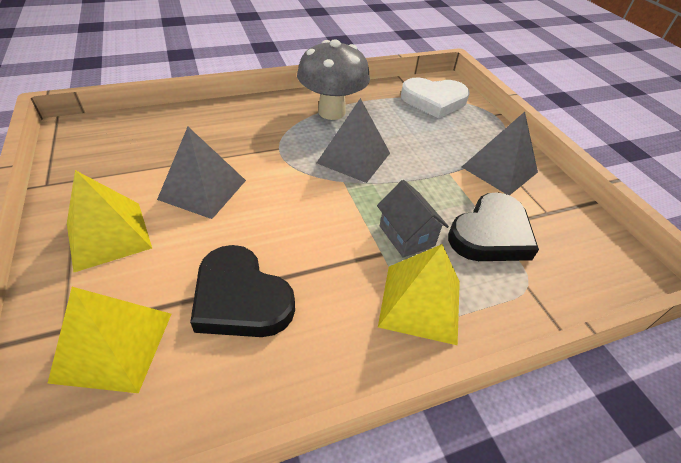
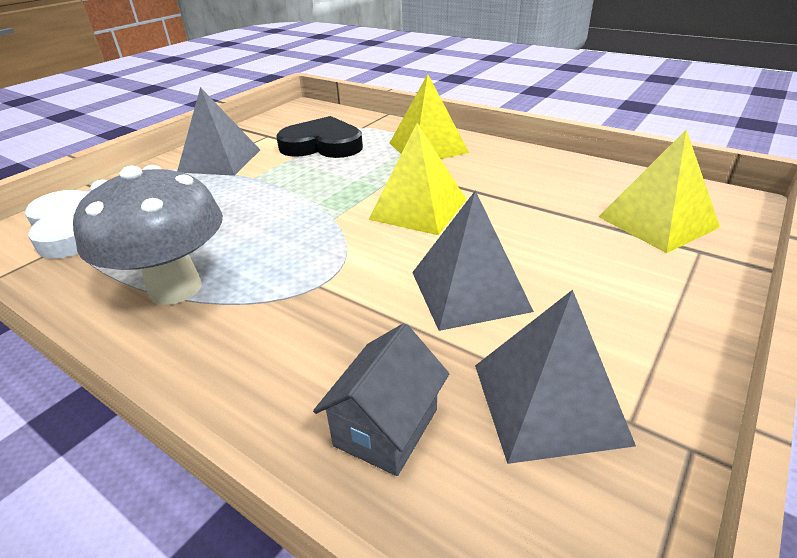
camera: 120 degrees left, 10 degrees down
(108, 235) = (620, 303): yellow pyramid -> yellow pyramid (418, 209)
(240, 298) = (536, 199): black heart -> none
(353, 157) = (281, 228): grey pyramid -> grey pyramid (548, 402)
(406, 236) = (370, 169): grey house -> grey house (386, 427)

